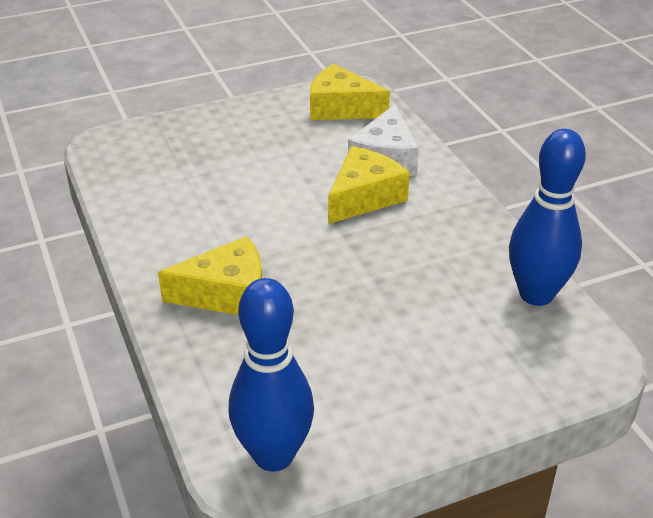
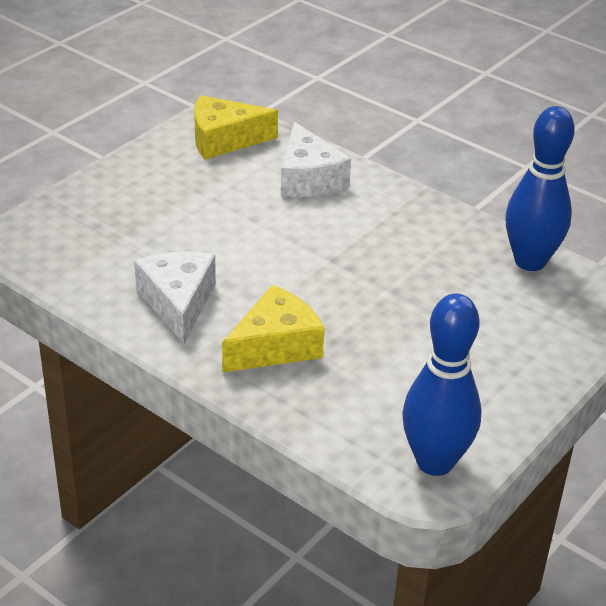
camera: 30 degrees left, 0 degrees up
(180, 230) = (178, 303): none -> white cheese
(364, 197) = (320, 220): yellow cheese -> none

